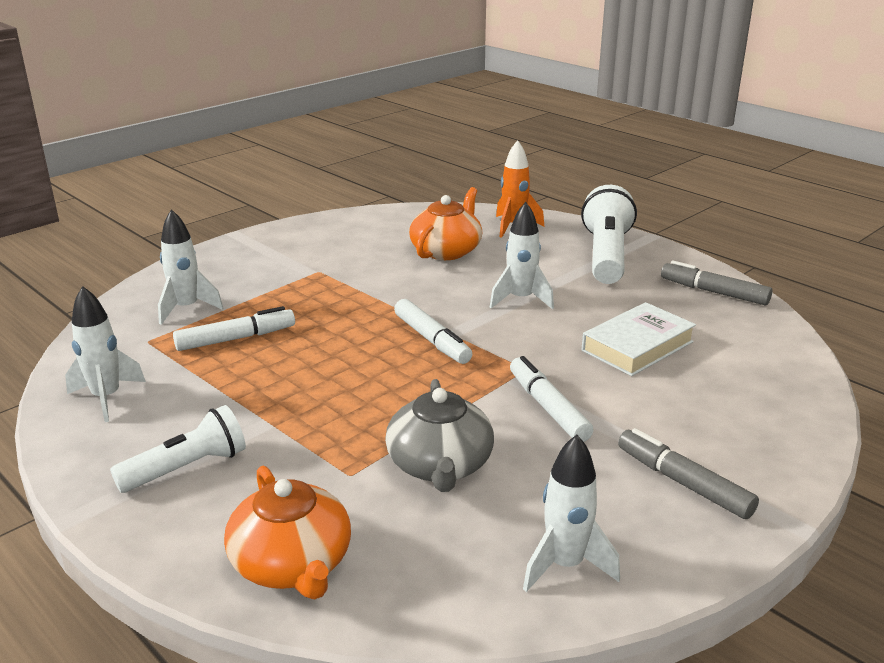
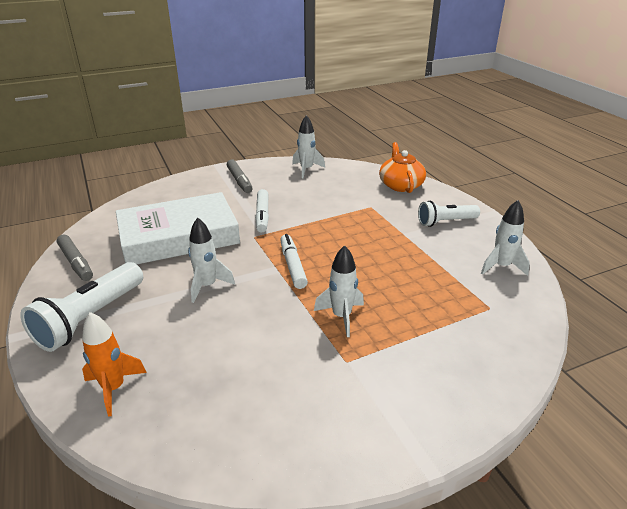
camera: 160 degrees left, 5 degrees up
(186, 309) = (466, 336): white rocket -> white rocket (341, 317)
(236, 339) = (424, 295): white marker -> none
(440, 465) = (330, 203): grey teapot -> none
(446, 251) = (214, 362): orange teapot -> none
(637, 346) = (179, 236): white book -> white book, size x1.80

